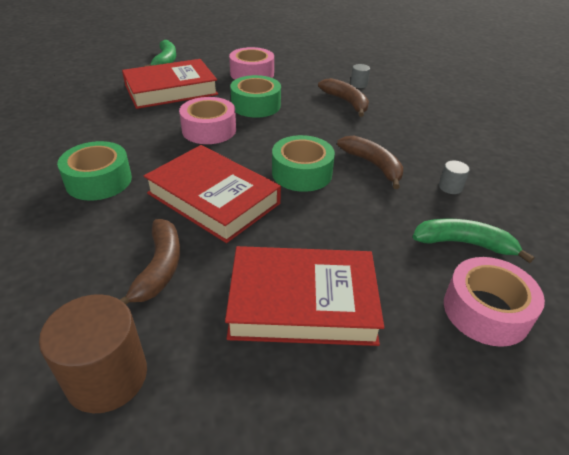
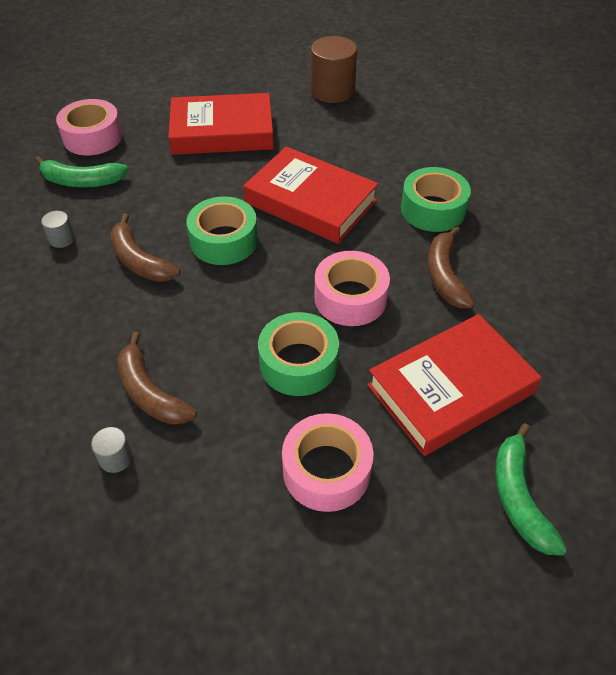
camera: 175 degrees right, 10 degrees up
(159, 268) = (331, 142): brown banana -> brown banana (445, 275)

